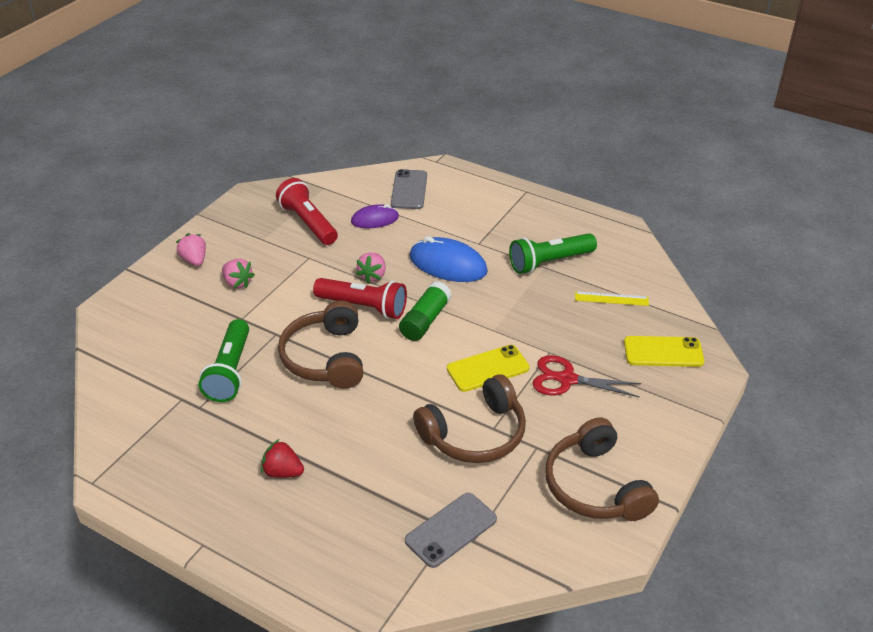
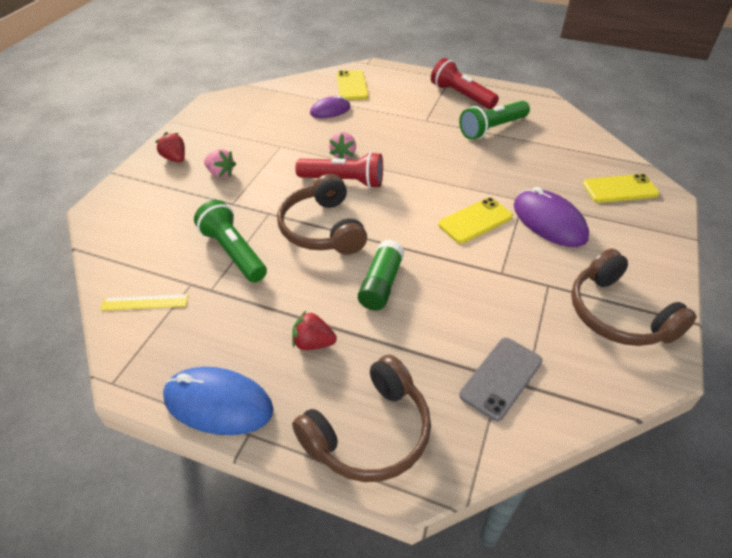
camera: 10 degrees left, 5 degrees up
(194, 260) = (175, 158): pink strawberry -> red strawberry
(230, 371) = (233, 252): green flashlight -> green flashlight turned 150 degrees clockwise
(308, 223) = (272, 119): red flashlight -> red flashlight (461, 96)
(409, 190) = (352, 86): grey phone -> yellow phone
(425, 320) = (403, 186): green glue stick -> green glue stick (381, 284)
(448, 264) = (406, 139): blue mouse -> blue mouse (218, 404)
(475, 434) = (487, 281): brown headphones -> brown headphones (369, 433)
(567, 379) = (549, 222): red scissors -> purple mouse
(611, 299) = (556, 151): yellow ruler -> yellow ruler (145, 302)

